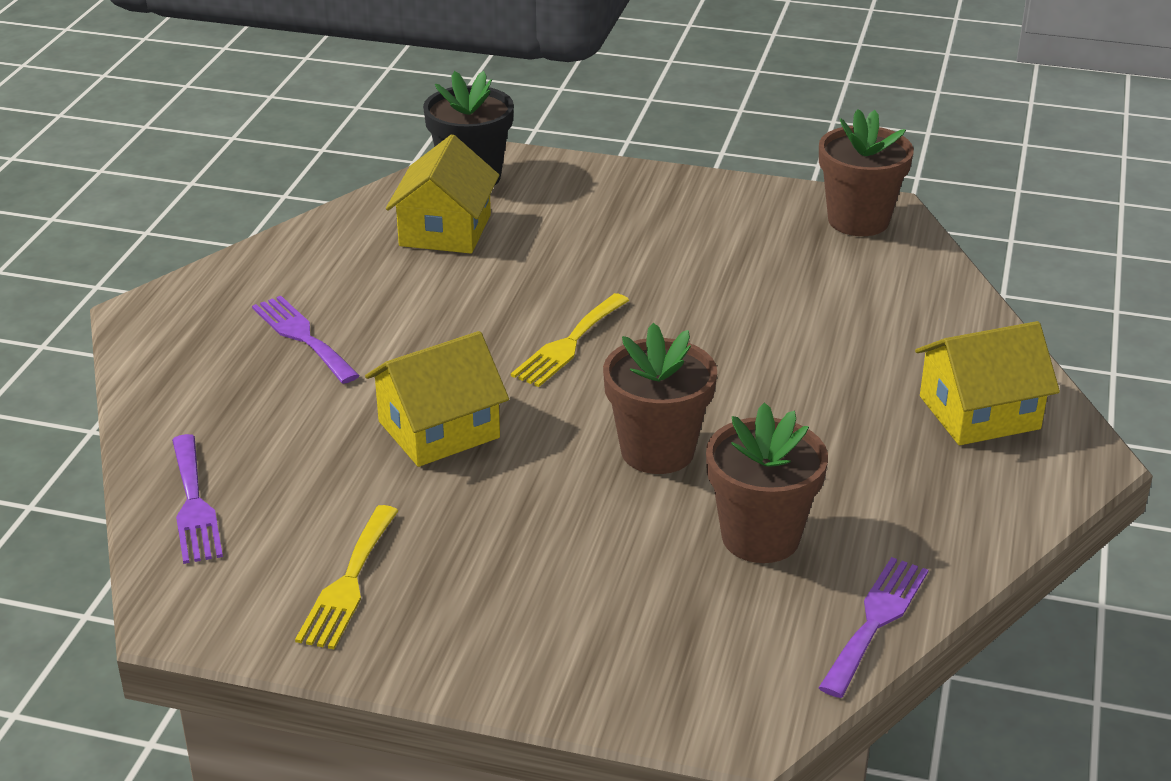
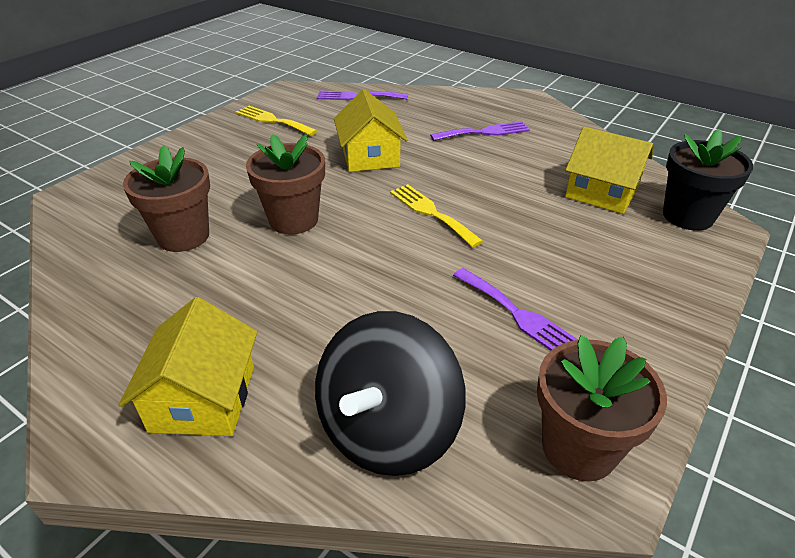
camera: 110 degrees right, 5 degrees up
(876, 621) = (74, 257): purple fork -> purple fork (518, 315)
(920, 305) = (388, 430): none -> black spinning top

